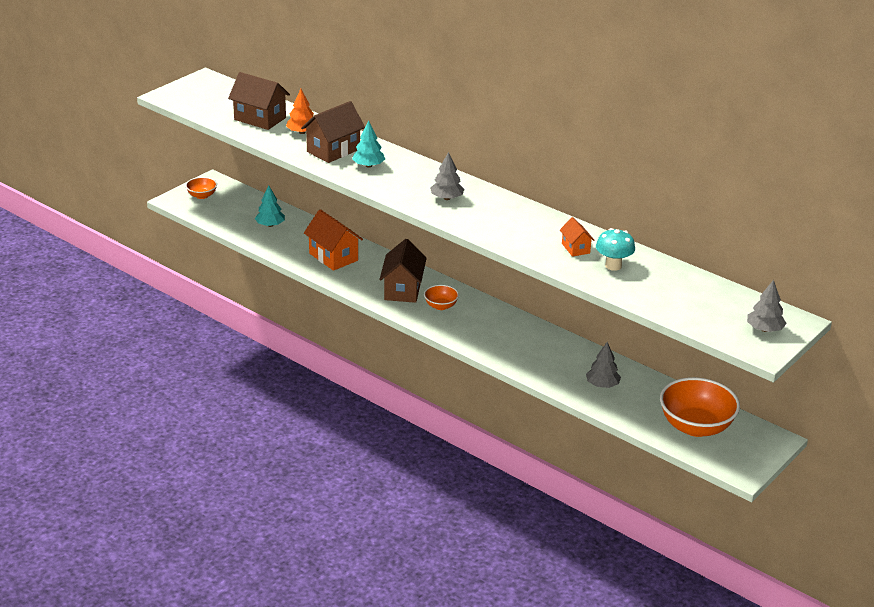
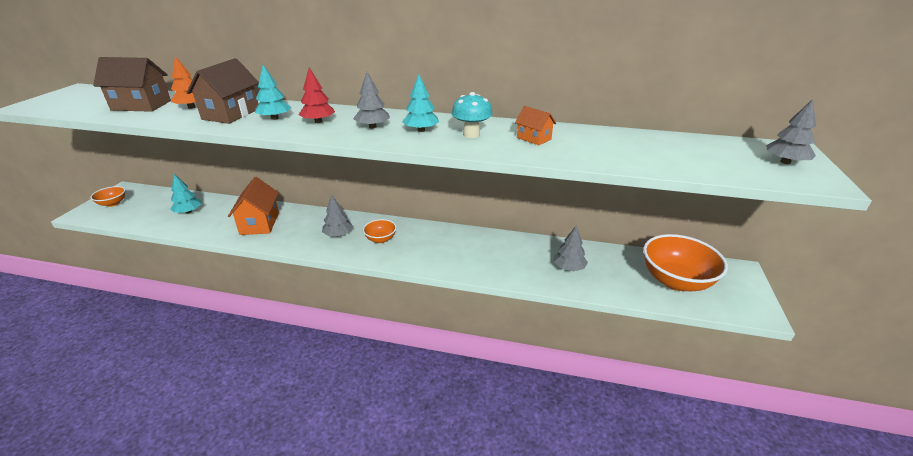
camera: 25 degrees left, 0 degrees up
(333, 257) = (260, 223): orange house -> orange house turned 60 degrees clockwise
(403, 179) = (318, 121): none -> red tree
(403, 290) = (338, 234): brown house -> grey tree
(485, 213) = (421, 130): none -> turquoise tree
(613, 266) = (584, 144): turquoise mushroom -> turquoise mushroom (471, 134)

